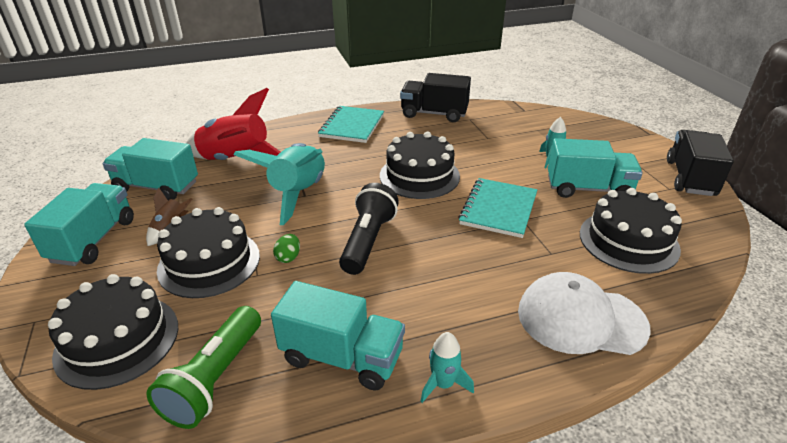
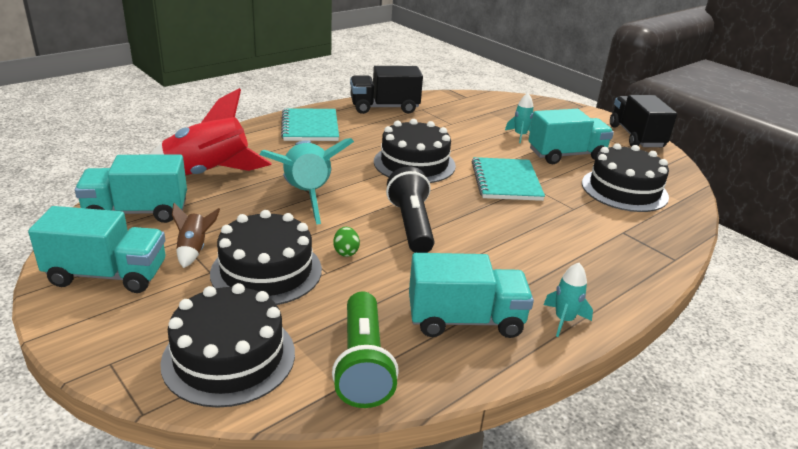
camera: 25 degrees left, 5 degrees down
(93, 240) = (107, 275): turquoise truck -> turquoise truck turned 105 degrees clockwise
(581, 319) = (630, 252): white cap -> none

